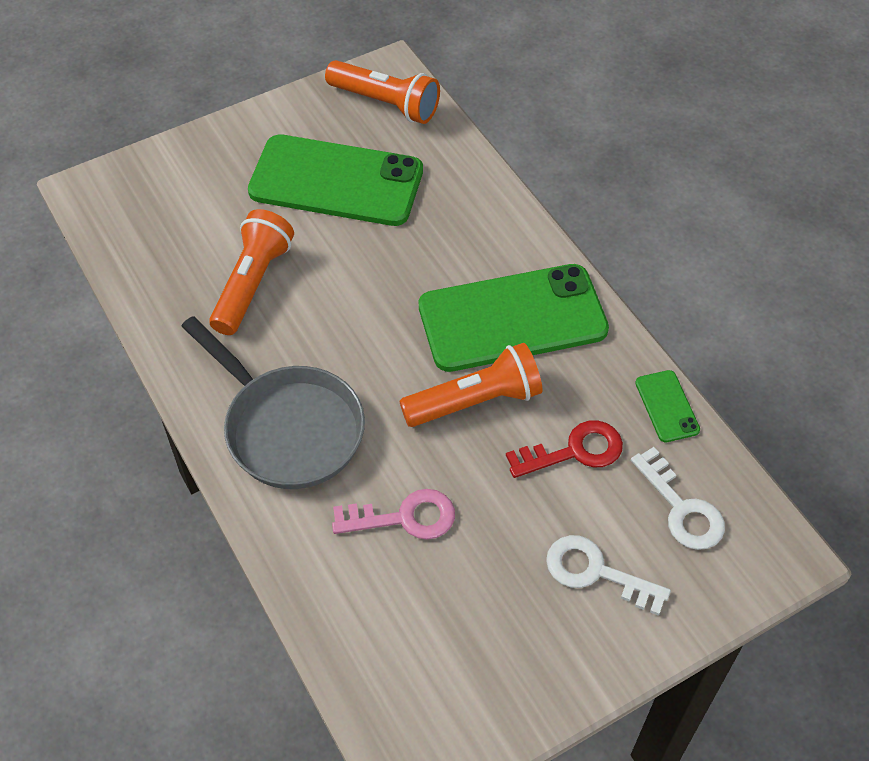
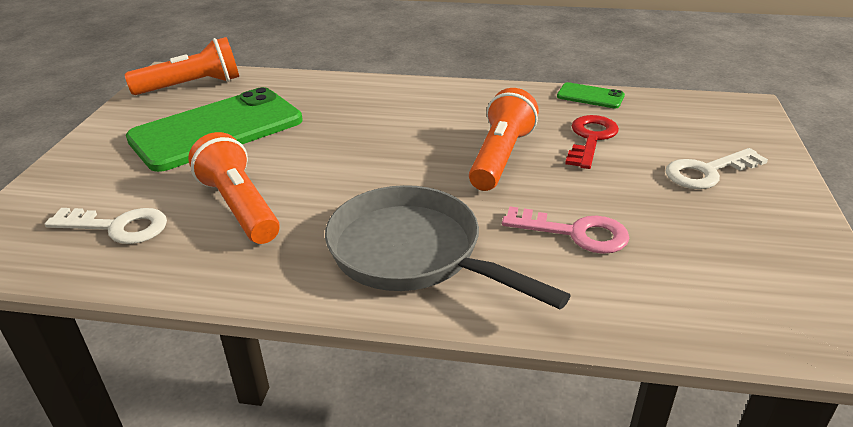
camera: 50 degrees left, 20 degrees down
(288, 428) = (413, 253): grey pan -> grey pan turned 135 degrees counterclockwise
(404, 517) = (575, 233): pink key -> pink key turned 75 degrees clockwise
(512, 318) = (448, 116): green phone -> none
(681, 508) = (679, 122): white key -> white key (118, 227)

